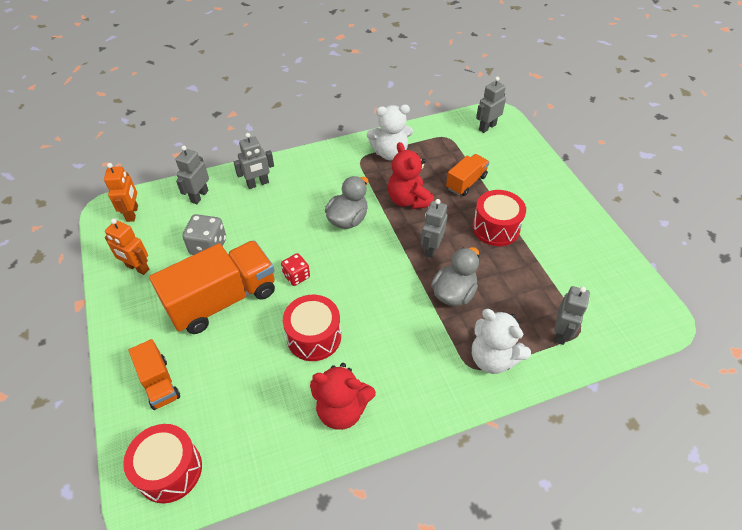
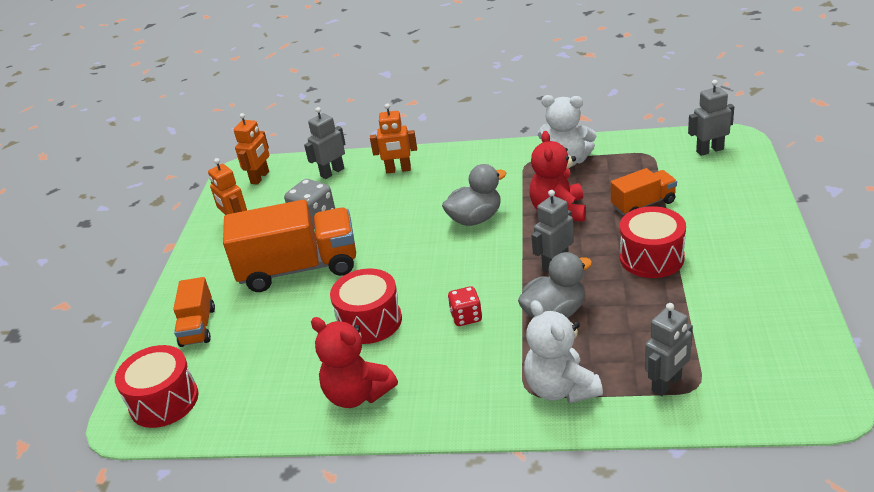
camera: 30 degrees right, 15 degrees down
(258, 184) = (398, 170): grey robot -> orange robot
(296, 276) = (386, 262): red dice -> red dice (466, 317)

